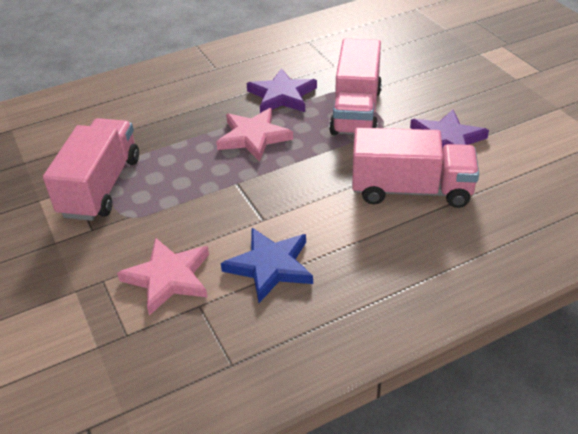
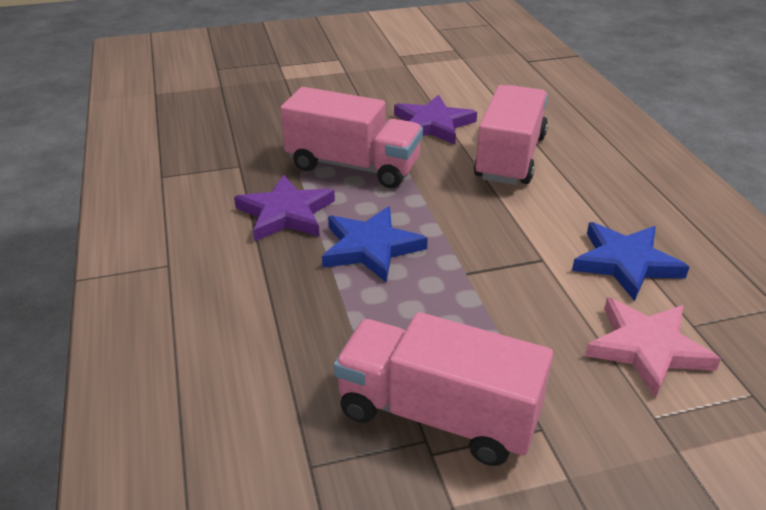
camera: 80 degrees left, 5 degrees down
(254, 137) = (371, 247): pink star -> blue star

